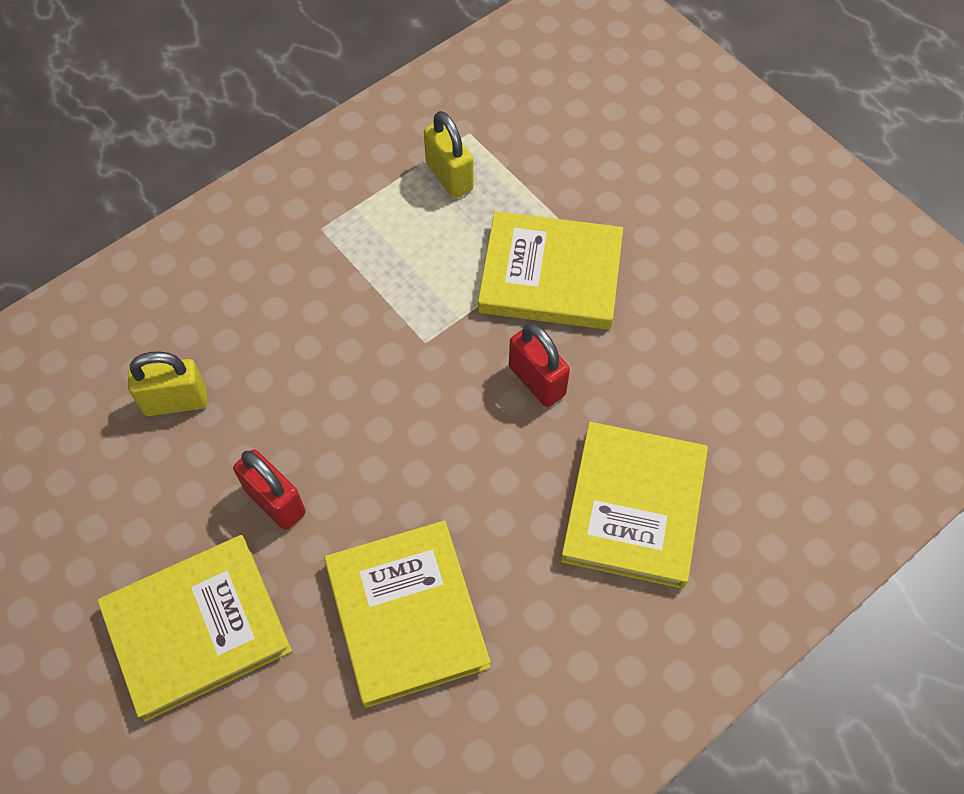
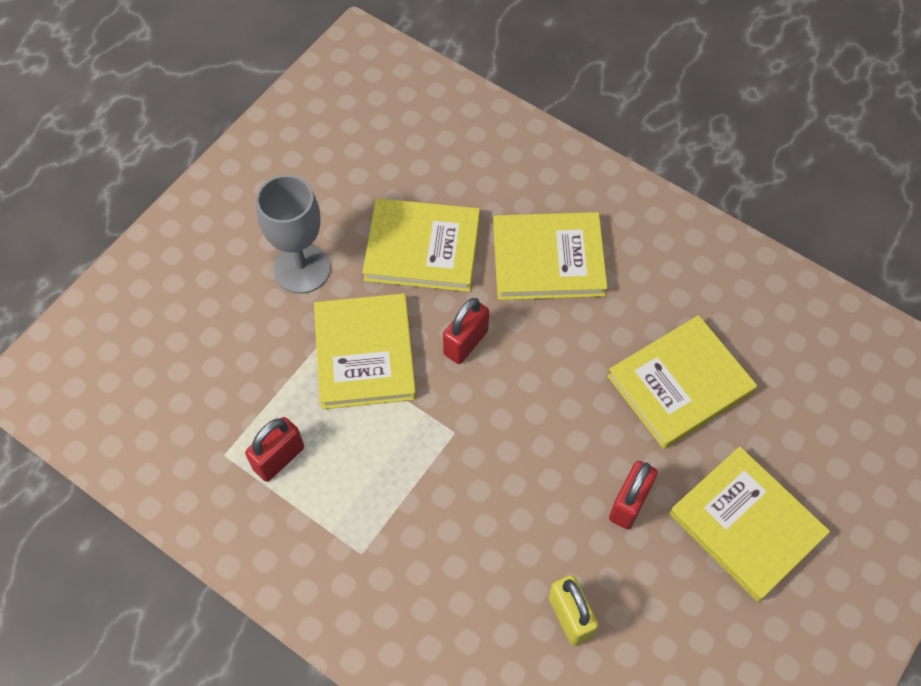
camera: 105 degrees left, 0 degrees up
(449, 177) = (279, 458): yellow padlock -> red padlock
(680, 235) = (302, 268): none -> grey goblet
(682, 364) = (422, 248): none -> yellow book

